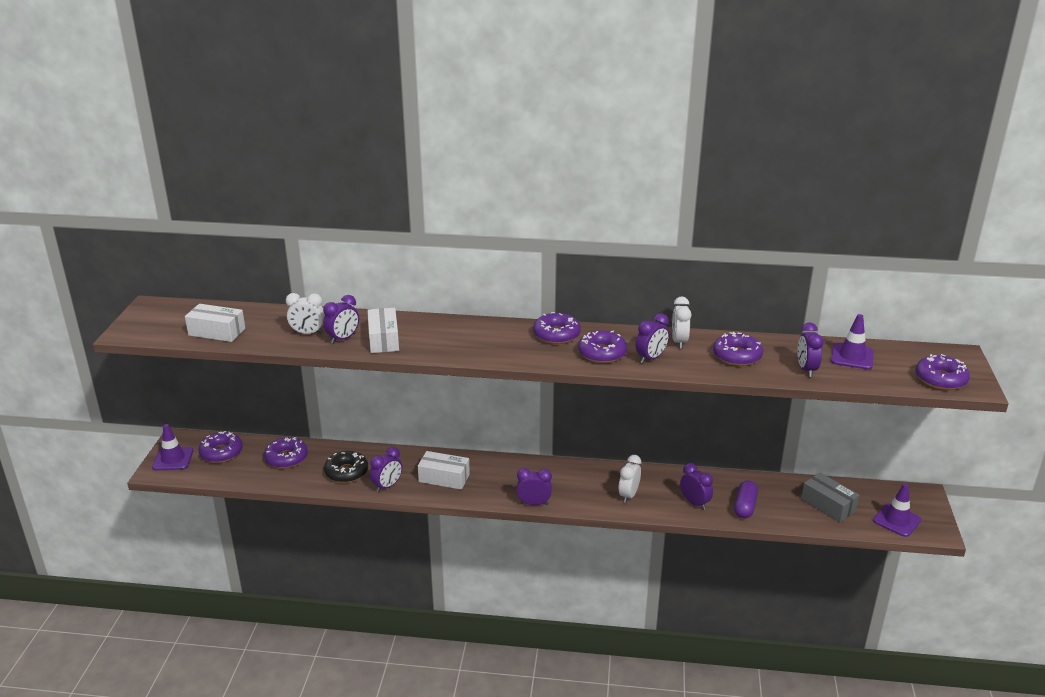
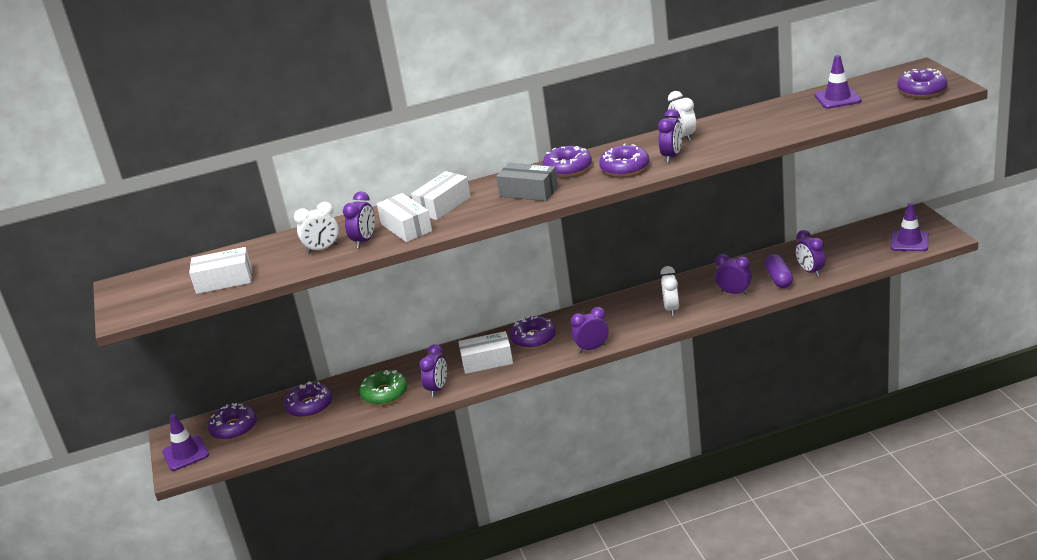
camera: 20 degrees left, 0 degrees up
(346, 472) = (385, 393): black donut -> green donut
(429, 330) = (443, 205): none -> white box
(737, 356) = (743, 130): purple donut -> purple donut (533, 338)
(806, 370) = (810, 120): purple clock -> purple clock (810, 271)
(828, 505) = (846, 251): grey box -> grey box (528, 192)

